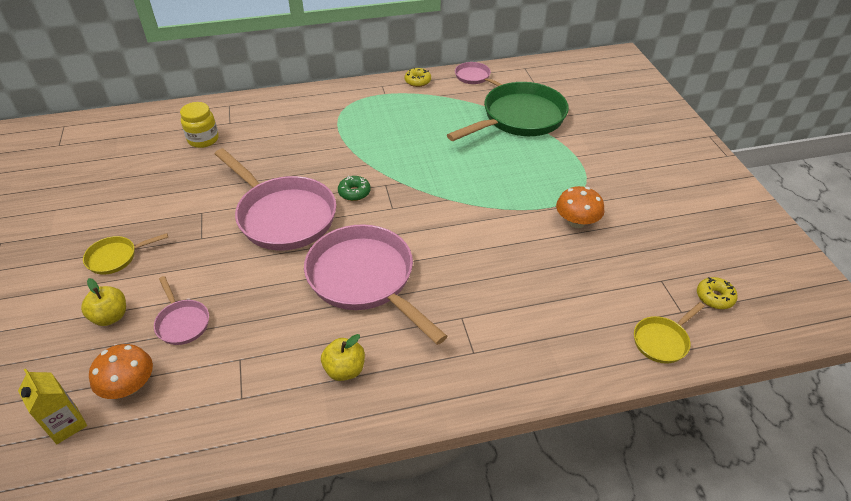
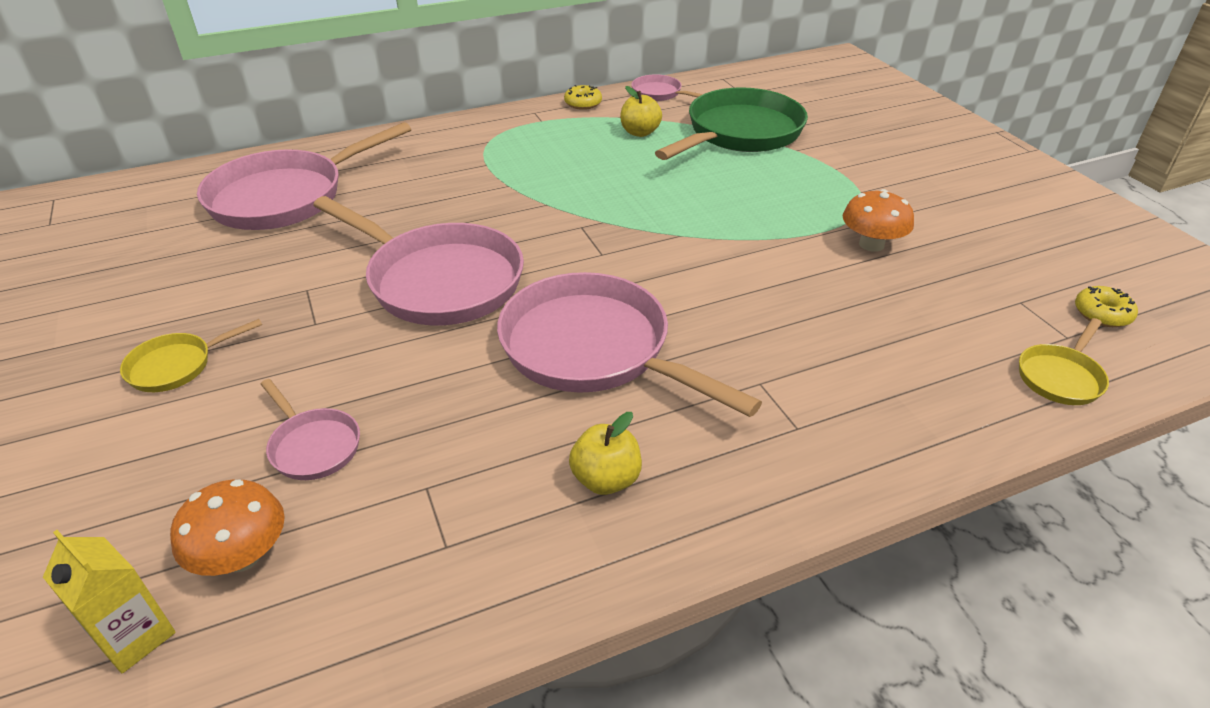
camera: 10 degrees left, 5 degrees down
(110, 316) = (185, 453): yellow apple -> yellow apple (640, 132)
(203, 139) = (285, 197): yellow jar -> pink pan
(354, 192) = (538, 240): green donut -> none

